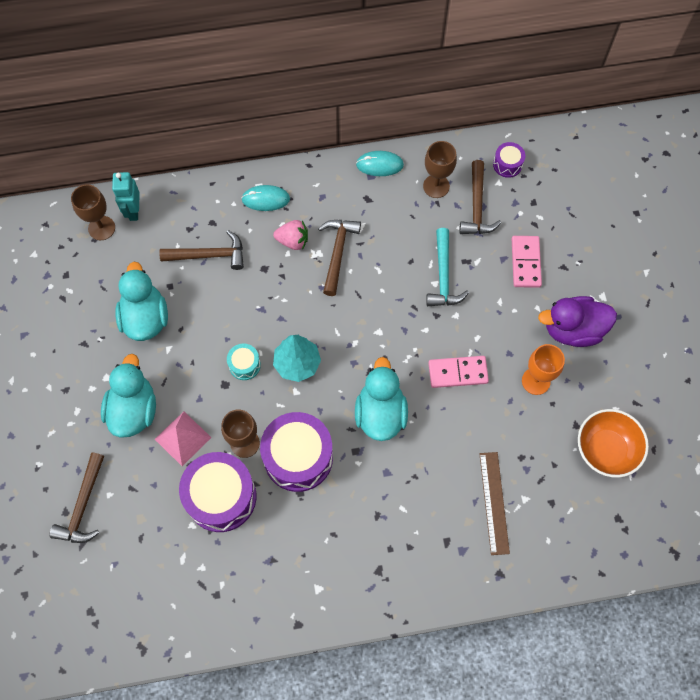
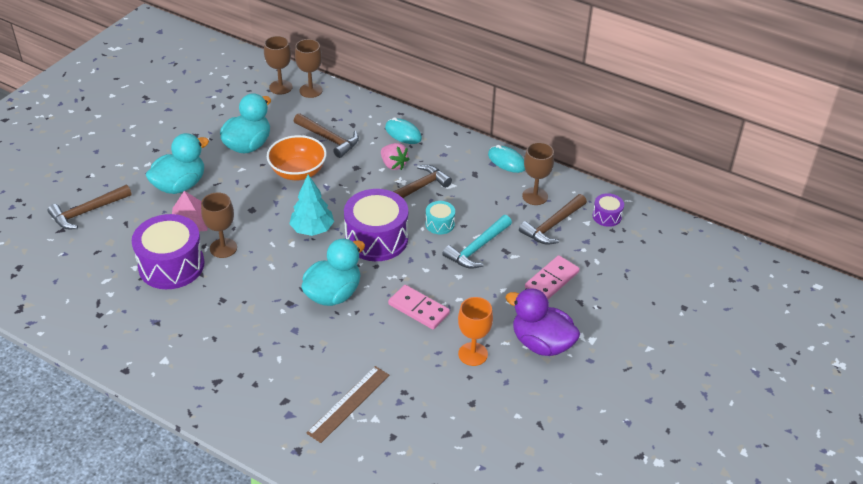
camera: 40 degrees right, 25 degrees down
(133, 211) = (311, 90): turquoise robot -> brown goblet
(244, 365) = (277, 208): turquoise drum -> turquoise drum (440, 224)
(298, 457) = (247, 279): purple drum -> purple drum (376, 238)
(606, 449) = (478, 435): orange bowl -> orange bowl (298, 172)

